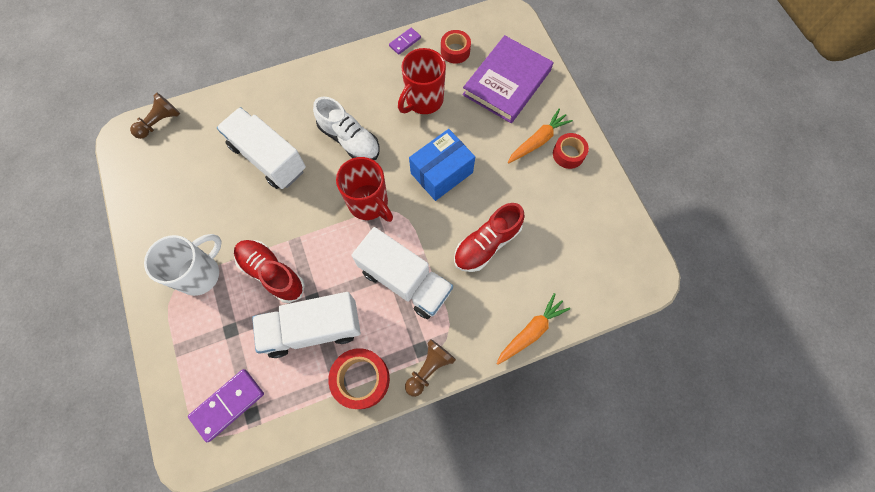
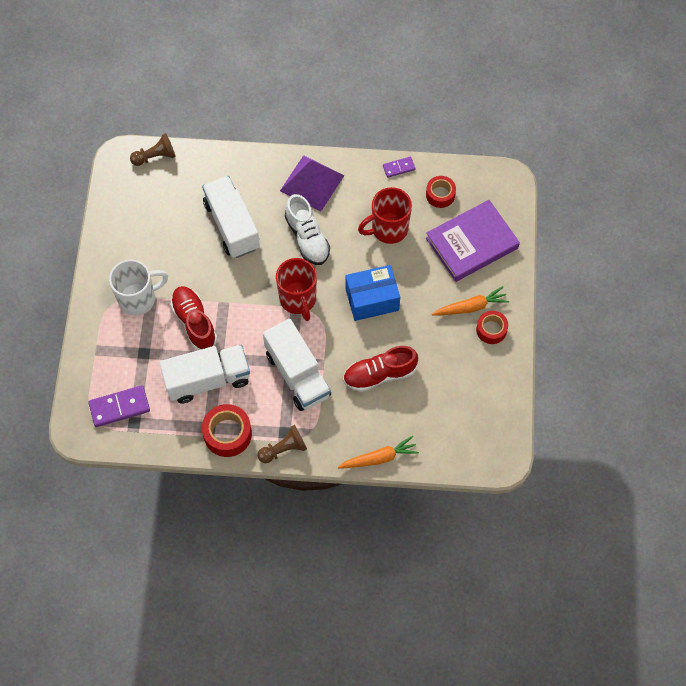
camera: 25 degrees right, 5 degrees down
(313, 329) = (207, 380): white truck -> white truck turned 150 degrees clockwise
(329, 87) = (312, 183): none -> purple pyramid

